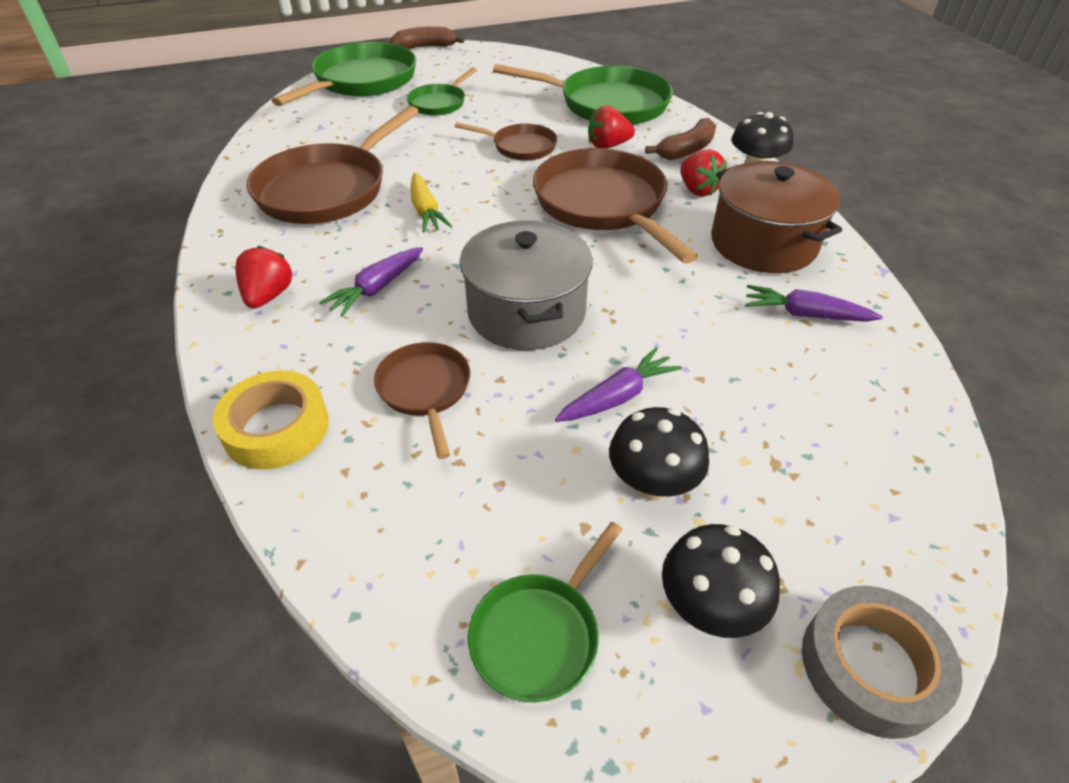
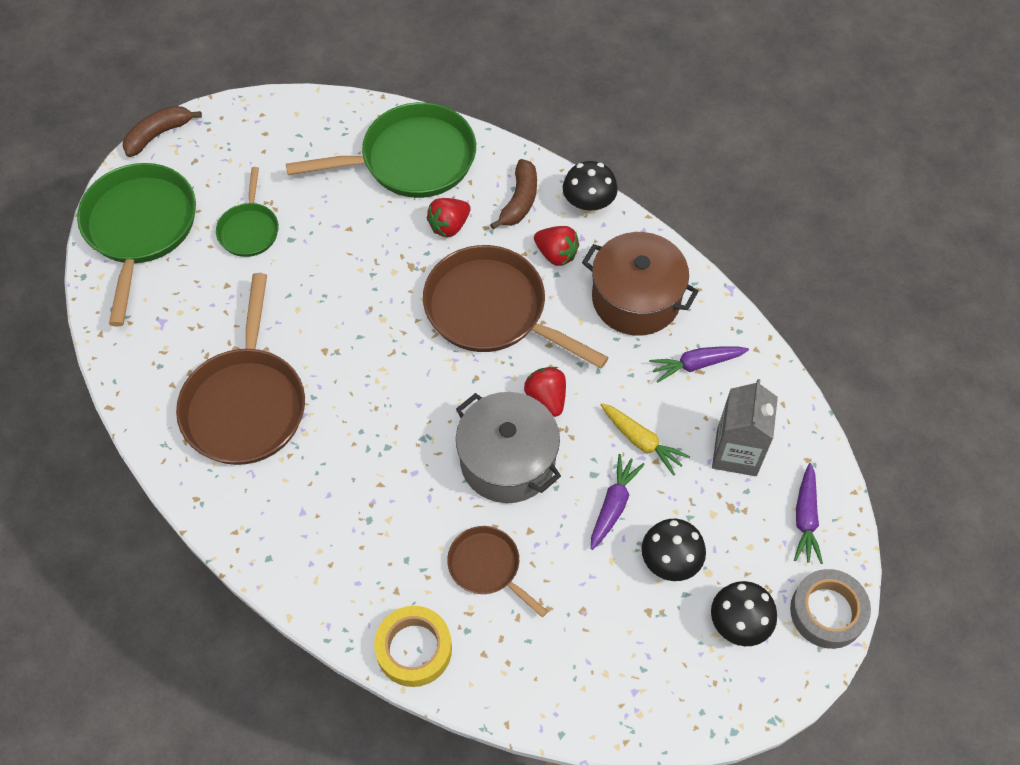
camera: 30 degrees left, 15 degrees up
(268, 296) = (304, 545): red strawberry -> red strawberry (546, 398)
(377, 288) = (381, 494): purple carrot -> purple carrot (805, 518)
(426, 211) = (352, 389): yellow carrot -> yellow carrot (641, 441)
(520, 147) = (373, 263): brown pan -> none
(539, 634) = (663, 688): green pan -> none
(814, 411) = (736, 452): none -> grey carton

